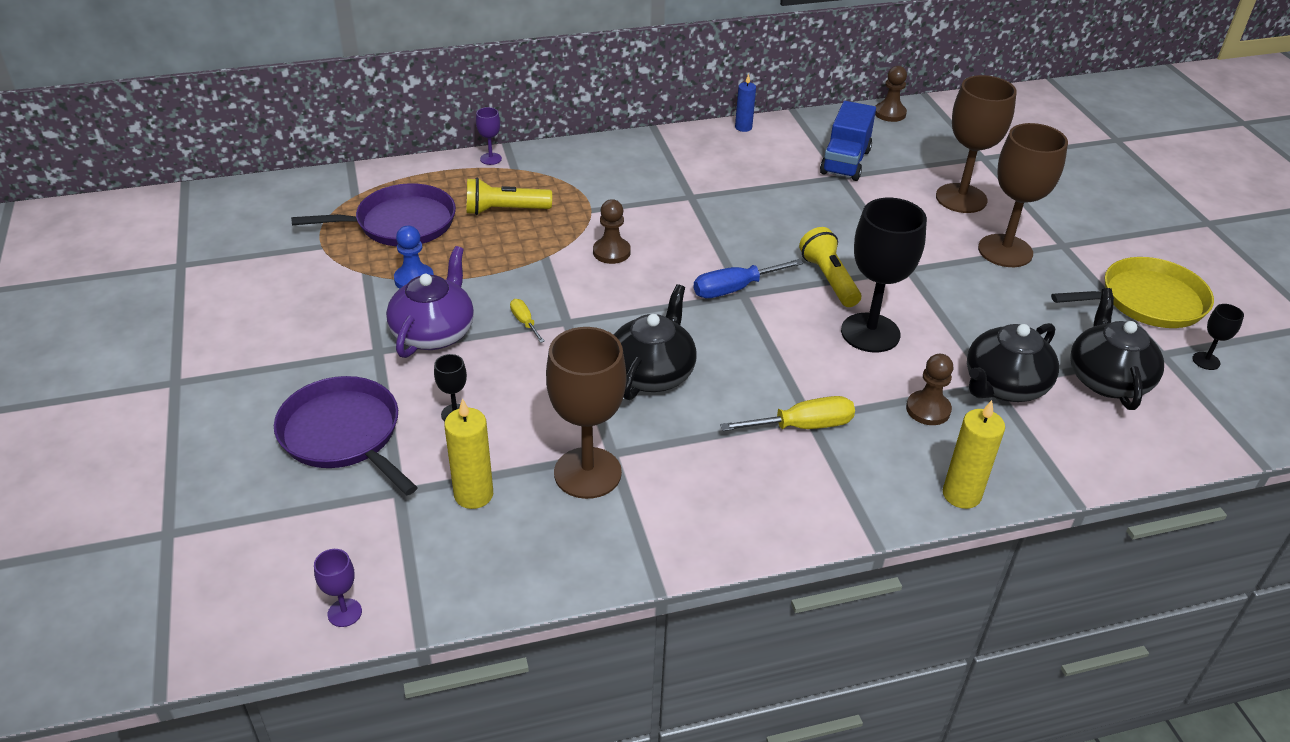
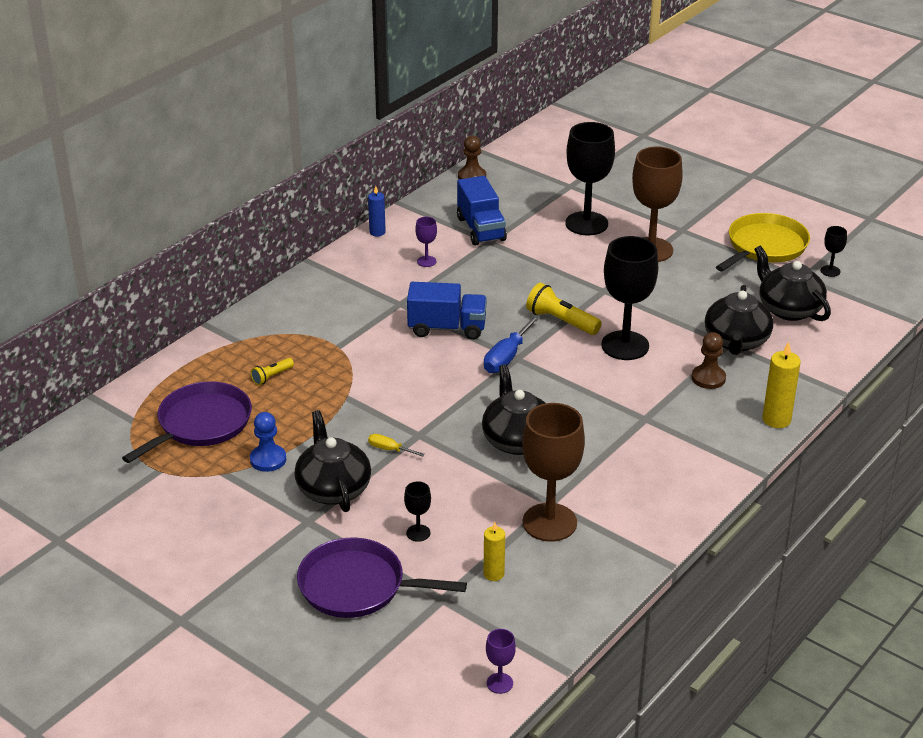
camera: 35 degrees left, 5 degrees down
(434, 333) = (333, 488): purple teapot -> black teapot
(473, 494) = (493, 574): yellow candle -> yellow candle, size x0.65
(491, 159) = (208, 341): purple goblet -> purple goblet (426, 261)
(504, 210) = (272, 376): yellow flashlight -> yellow flashlight, size x0.56
(611, 252) = (391, 371): brown pawn -> none
(708, 237) = (447, 328): none -> blue truck
(803, 426) = (647, 426): yellow screwdriver -> none
(961, 198) = (586, 223): brown goblet -> black goblet

